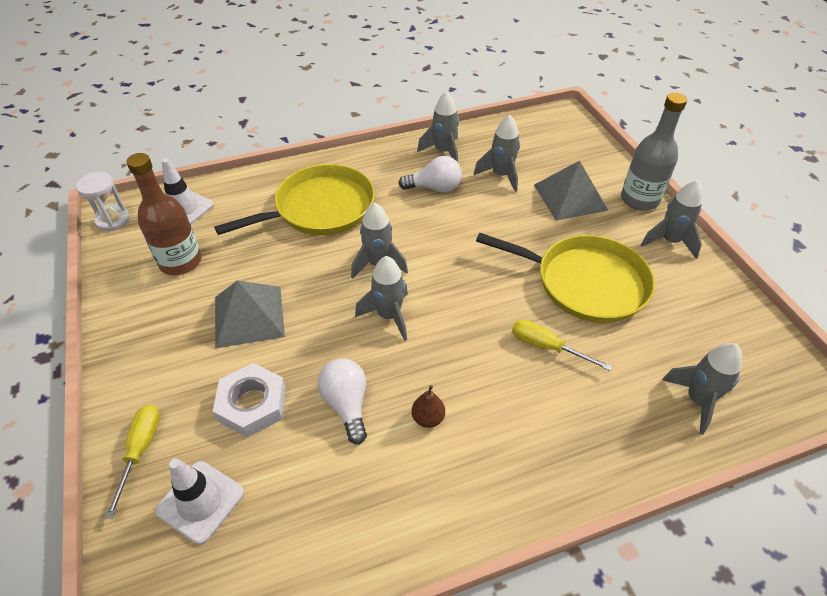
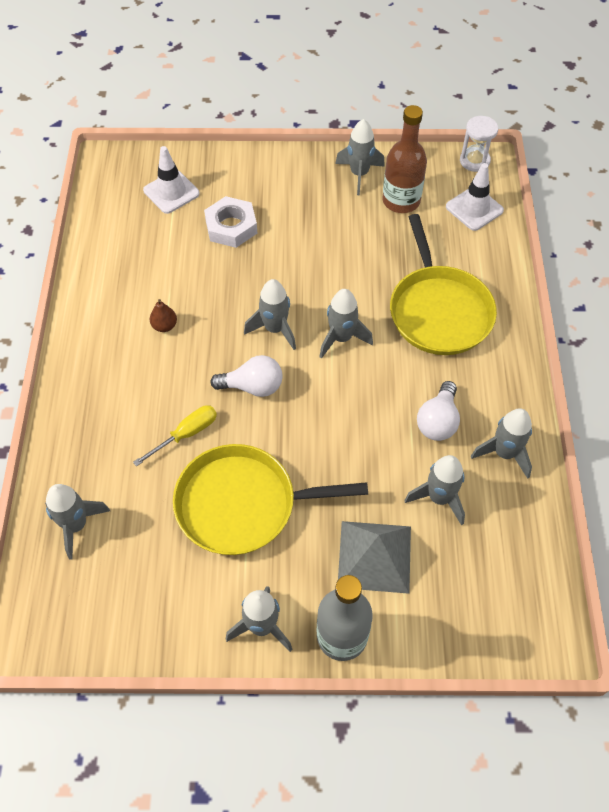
camera: 110 degrees right, 10 degrees up
(140, 450) = (224, 167): yellow screwdriver -> none
(142, 305) = (359, 174): none -> grey rocket
(249, 316) = (317, 237): grey pyramid -> none
(347, 404) = (202, 280): white light bulb -> white light bulb (253, 386)
(585, 282) = (242, 504): yellow pan -> yellow pan turned 45 degrees clockwise

